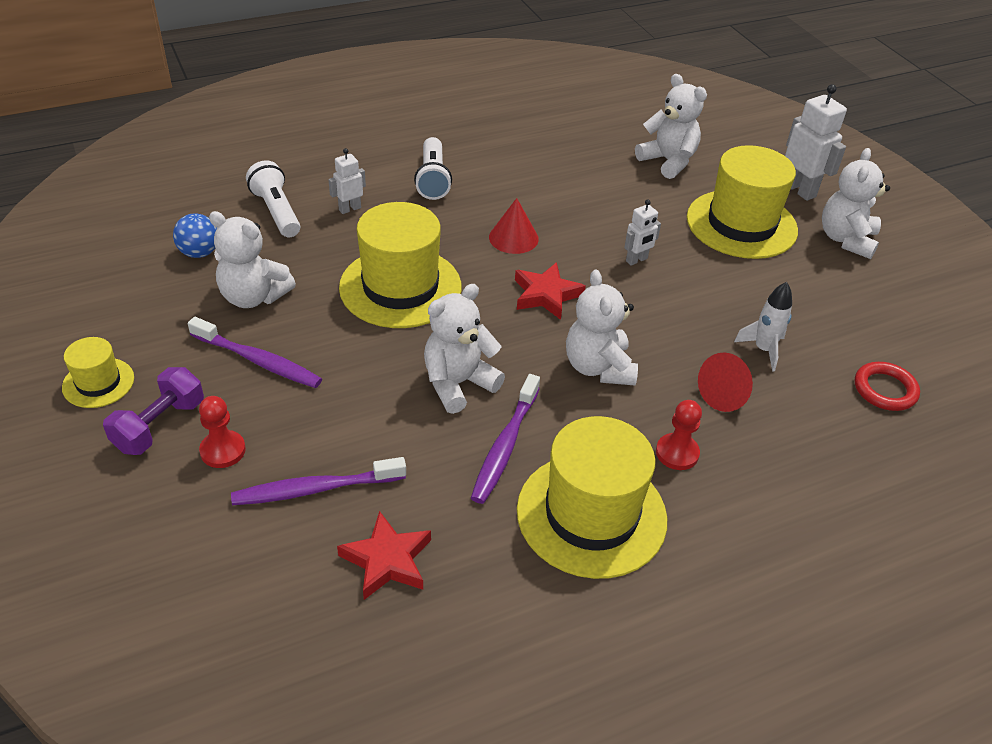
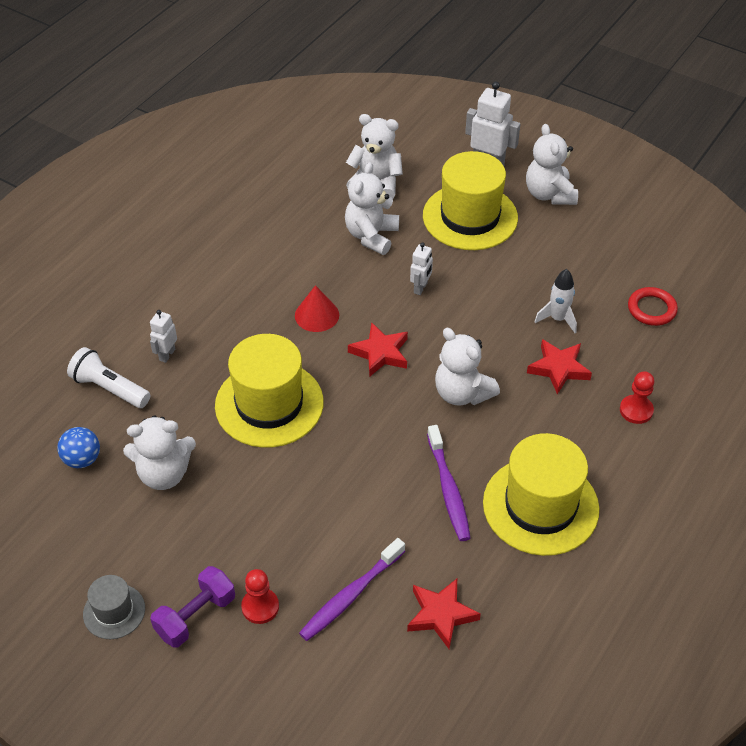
camera: 30 degrees left, 5 degrees up
(98, 383) = (114, 611): yellow hat -> grey hat
(159, 426) = (195, 616): purple dumbbell -> purple dumbbell turned 45 degrees clockwise
(258, 361) = (219, 524): purple toothbrush -> none
(433, 179) = (209, 292): white flashlight -> none
(458, 383) = (378, 460): white teddy bear -> white teddy bear (371, 236)
(677, 453) = (560, 430): red pawn -> red pawn (636, 410)
(725, 395) = (558, 368): red cone -> red star

